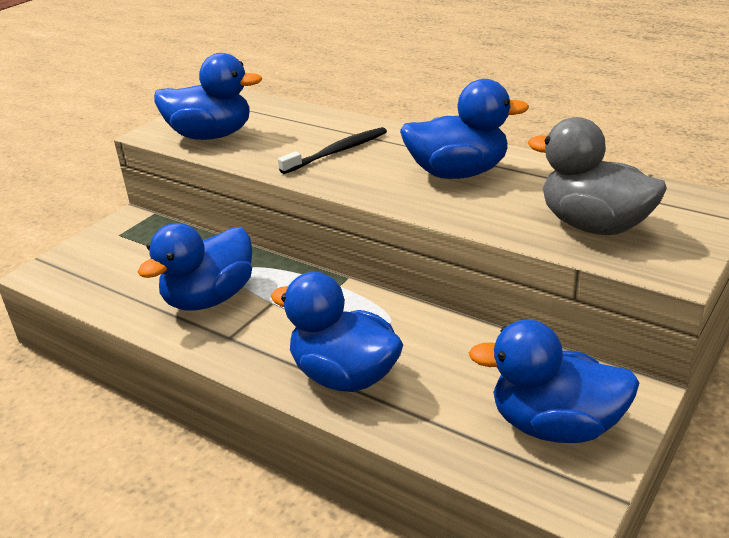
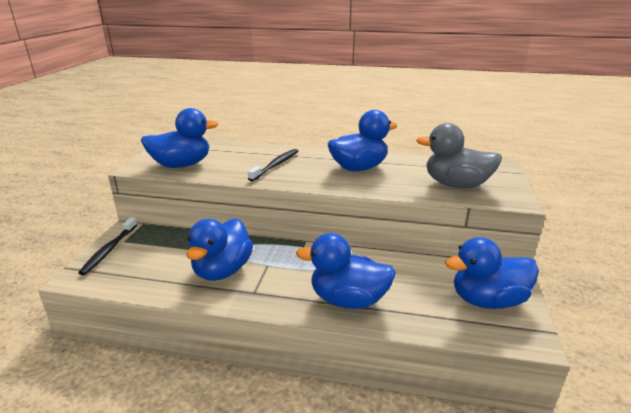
camera: 25 degrees left, 5 degrees down
(96, 243) = (109, 249): none -> black toothbrush

